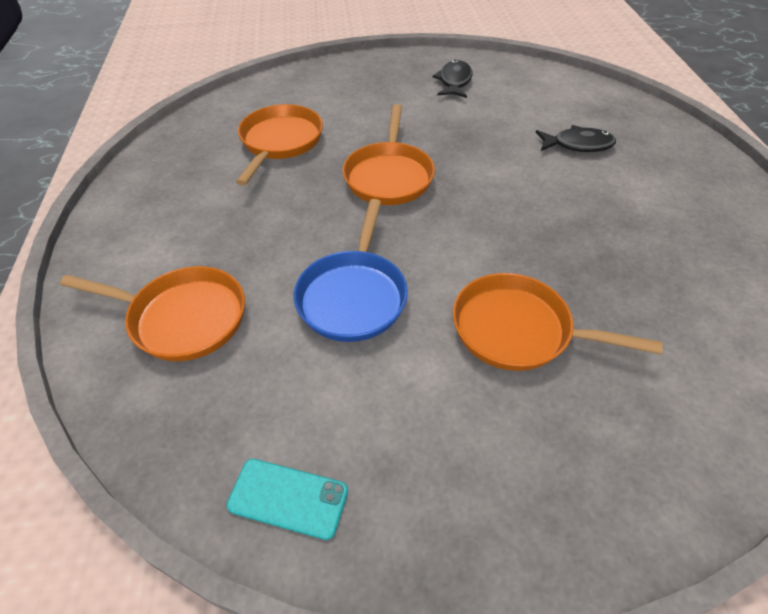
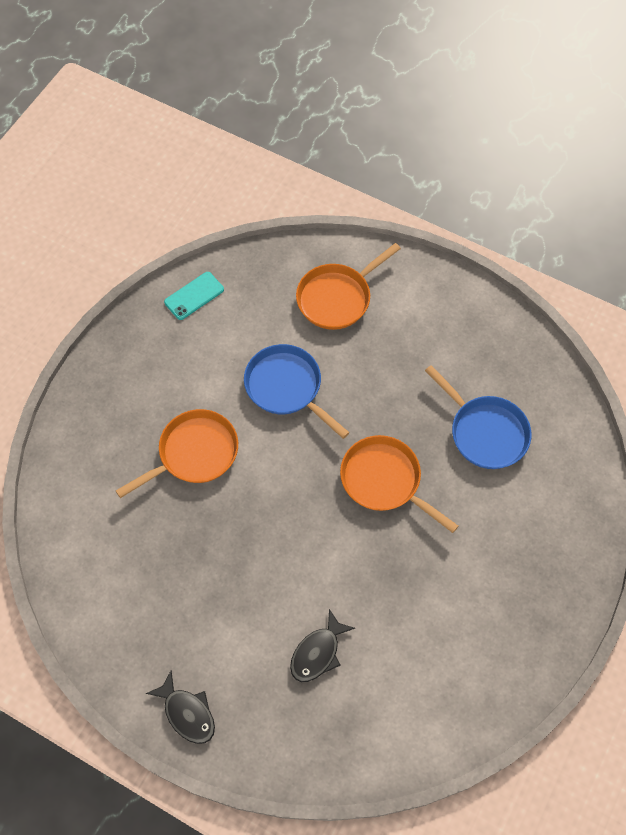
camera: 125 degrees right, 15 degrees up
(280, 142) = (485, 432): orange pan -> blue pan
(454, 81) = (488, 635): black fish -> black fish (187, 713)

